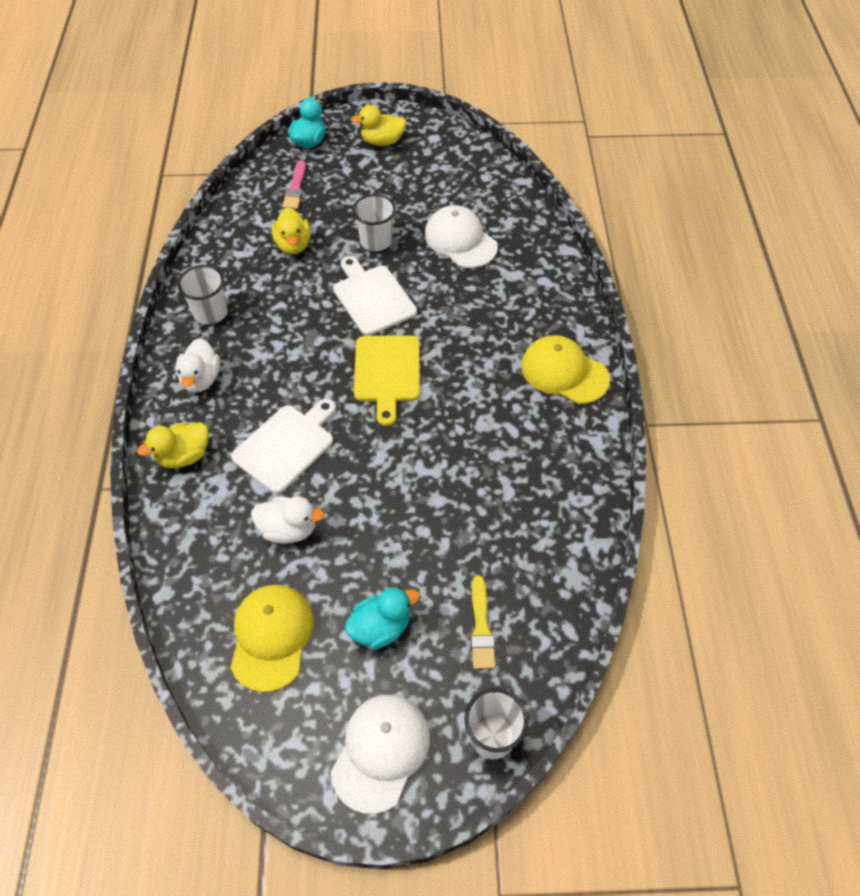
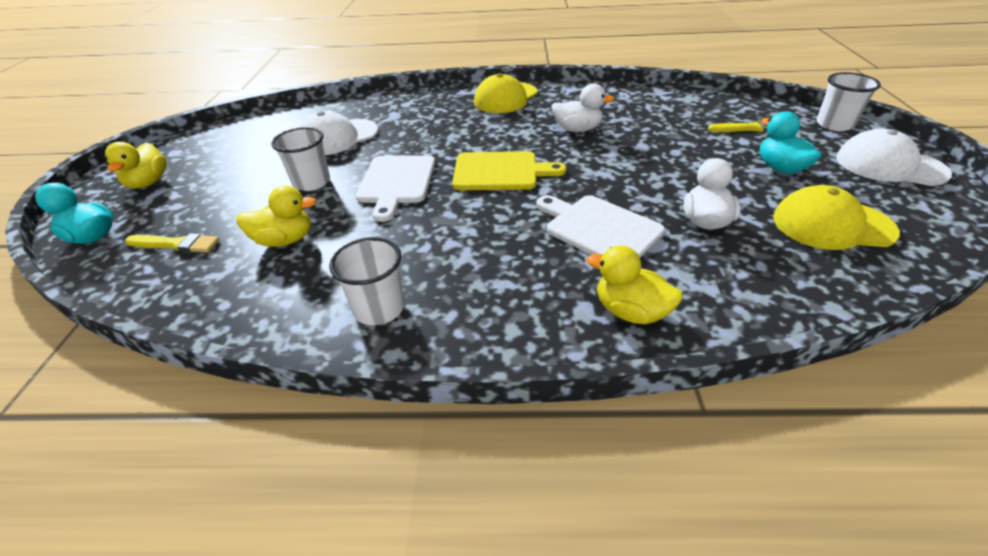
camera: 85 degrees left, 15 degrees down
(184, 456) = (630, 311): yellow duck -> yellow duck turned 150 degrees clockwise
(201, 379) = (501, 306): white duck -> white duck (577, 129)
(295, 188) = (176, 244): pink brush -> yellow brush
(372, 297) = (396, 182): white cutting board -> white cutting board turned 60 degrees counterclockwise

